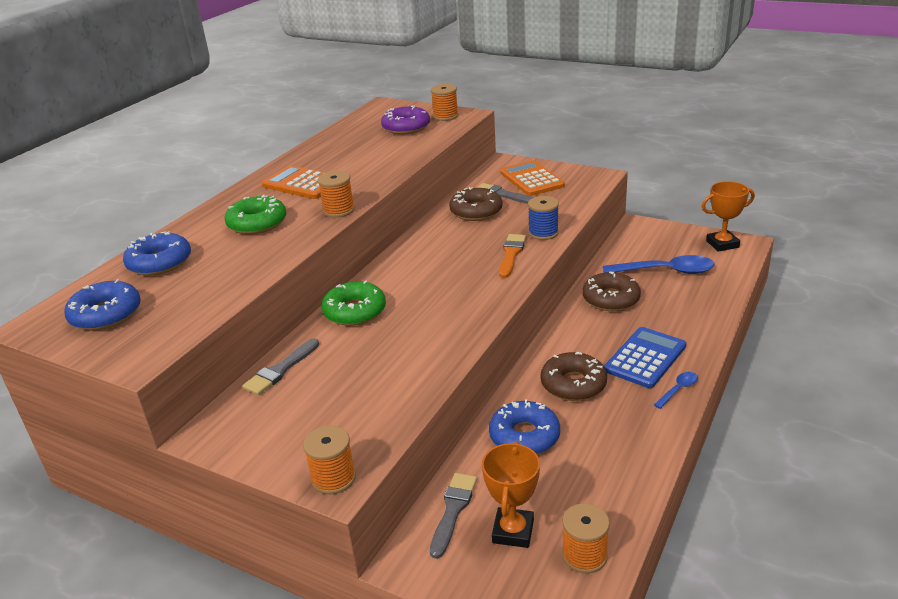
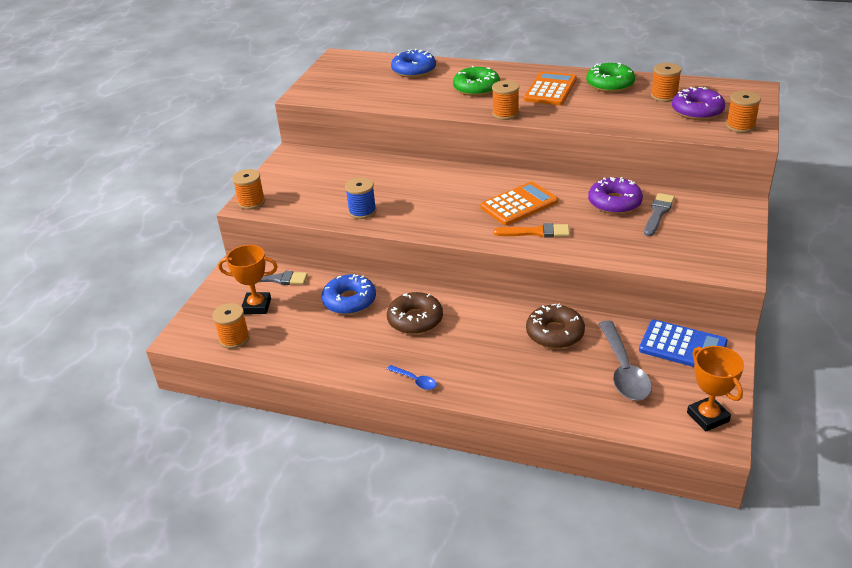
camera: 80 degrees right, 5 degrees up
(106, 314) = (350, 72): blue donut -> none
(280, 370) = (355, 161): grey brush -> none
(355, 311) = (429, 174): green donut -> green donut (610, 84)
(366, 136) = (664, 96): none -> orange spool
(476, 211) = (614, 203): brown donut -> purple donut
(531, 179) = (705, 226): orange calculator -> orange calculator (519, 204)
(543, 233) = (583, 245): blue spool -> blue spool (362, 211)
(645, 358) = (459, 359): blue calculator -> blue calculator (682, 347)
(665, 271) = (623, 370): blue spoon -> grey spoon

